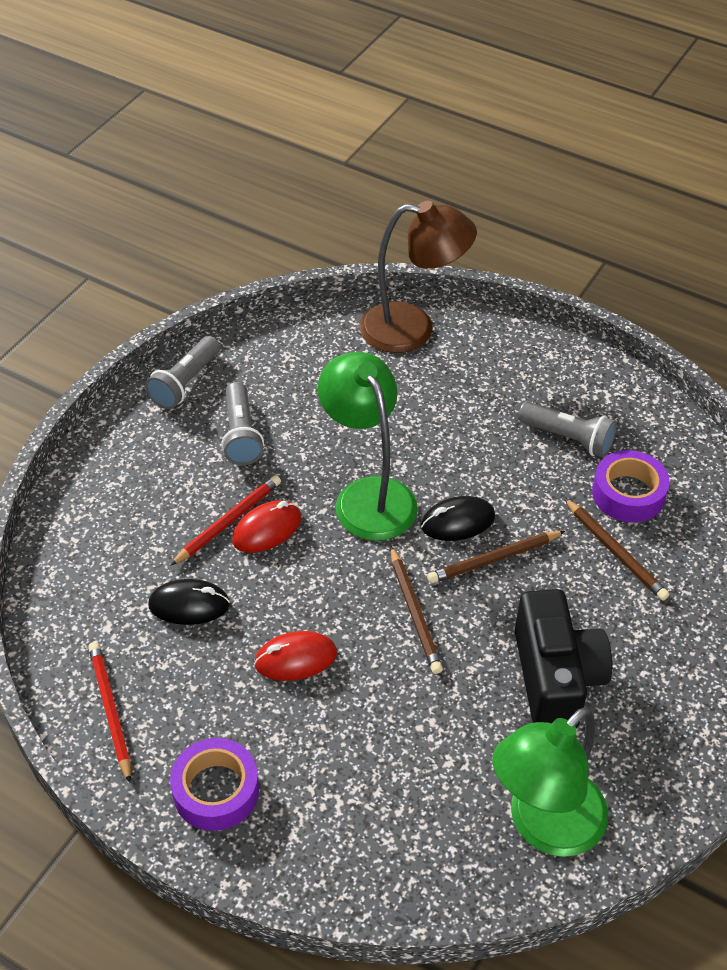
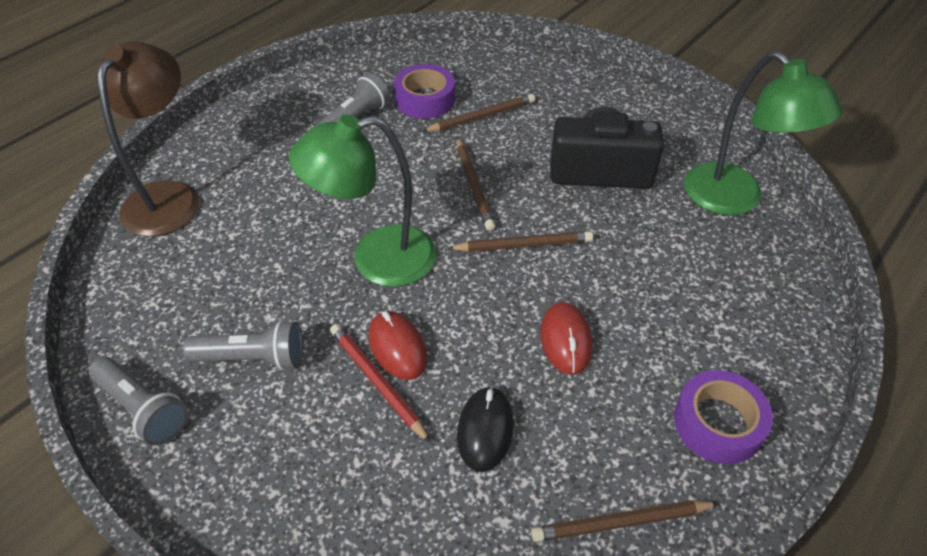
camera: 80 degrees left, 0 degrees up
(110, 711) = (621, 522): red pencil -> brown pencil
(457, 521) = (426, 201): black mouse -> none

